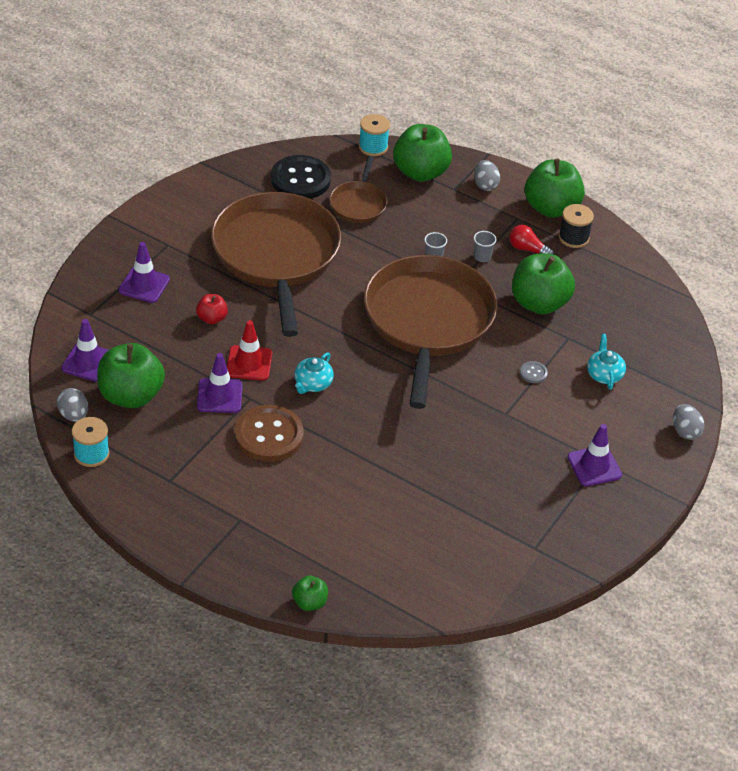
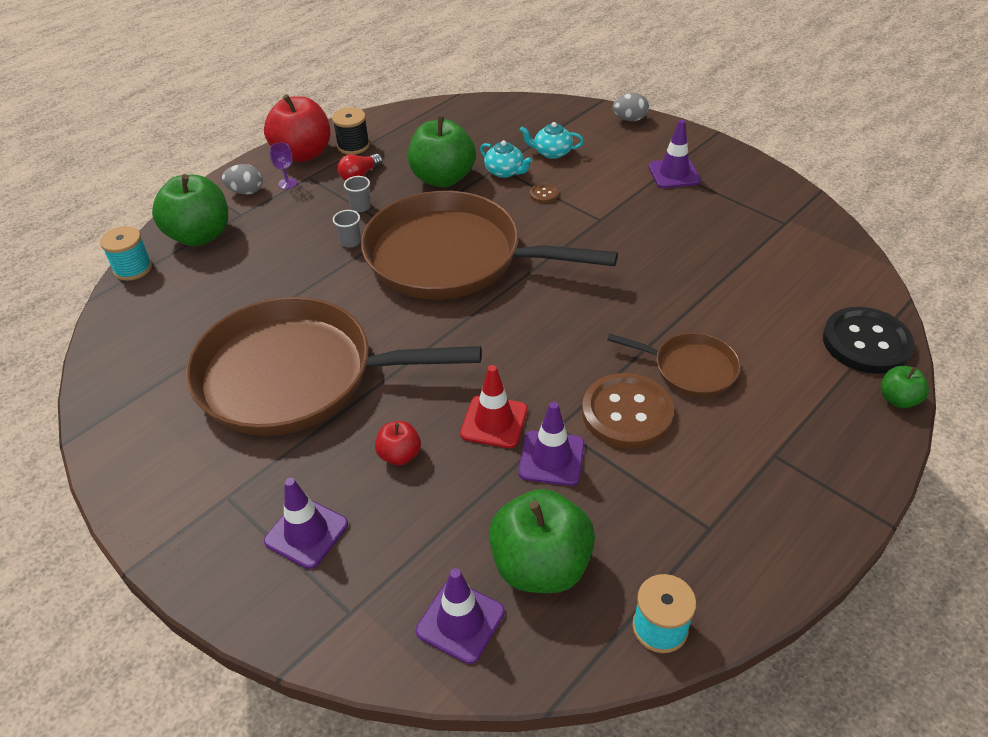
camera: 75 degrees left, 0 degrees up
(73, 415) = (576, 649): grey egg -> none
(300, 179) = (159, 339): black button -> black button (866, 342)
(312, 384) = (540, 363): turquoise teapot -> turquoise teapot (505, 172)
(358, 204) = (231, 291): brown pan -> brown pan (690, 368)
(503, 207) = (287, 183): none -> purple goblet
(533, 373) = (544, 194): grey button -> brown button
(551, 208) = (303, 153): green apple -> red apple

